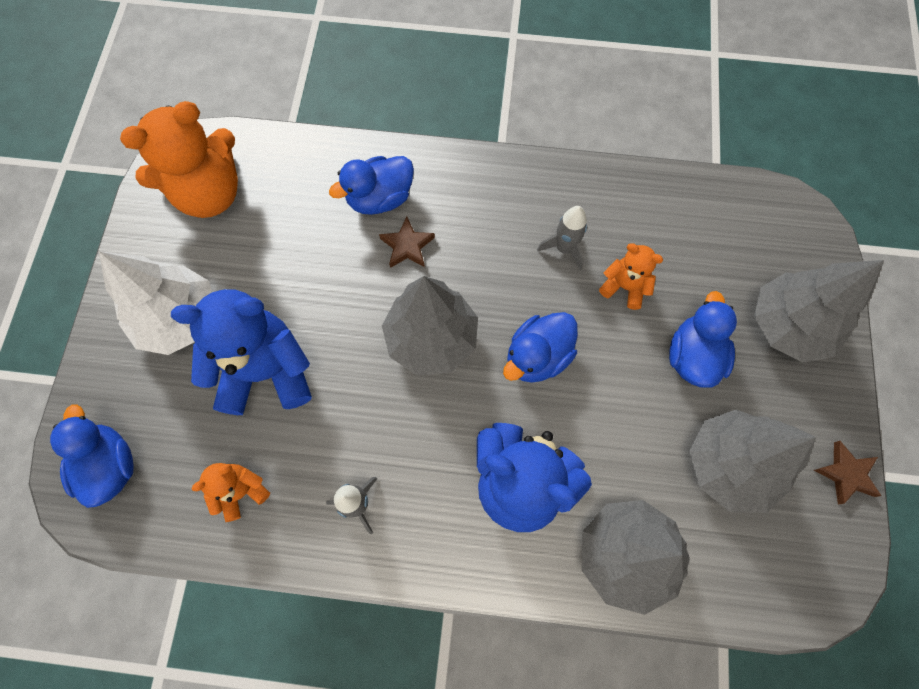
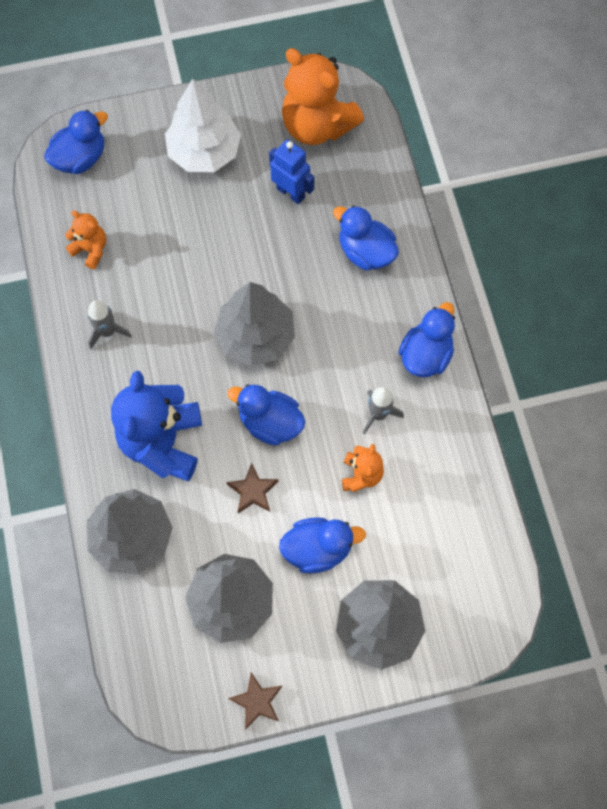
camera: 70 degrees right, 0 degrees up
(266, 371) = (185, 228): blue teddy bear -> none
(276, 246) = (291, 193): none -> blue robot
(407, 246) = (330, 289): brown star -> brown star (253, 491)
(515, 184) = (425, 354): none -> blue duck

